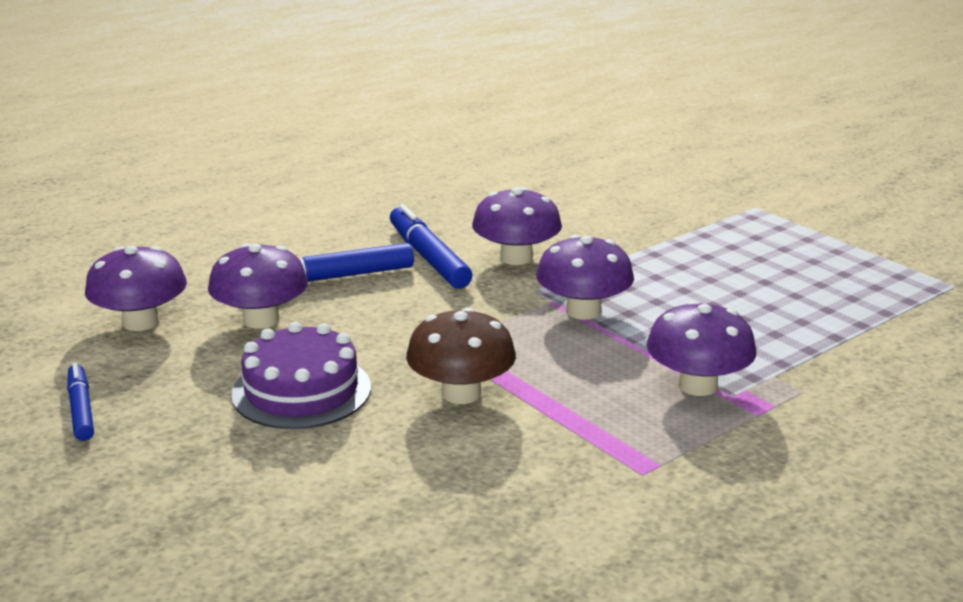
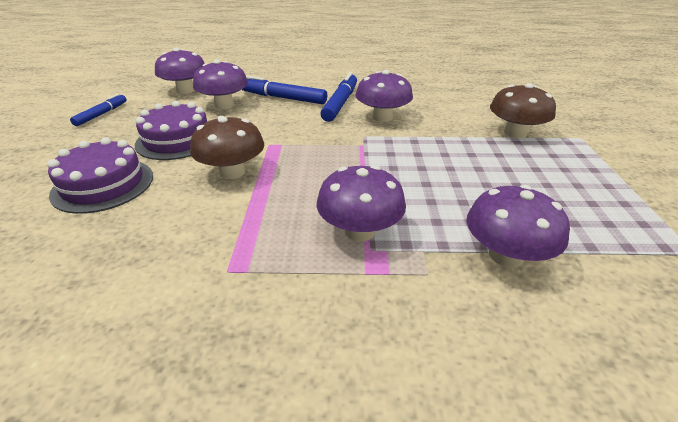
camera: 40 degrees right, 10 degrees up
(327, 478) = (103, 185): none -> purple cake
(583, 311) = (369, 156): purple mushroom -> purple mushroom (506, 255)
(688, 225) = (515, 133): none -> brown mushroom

